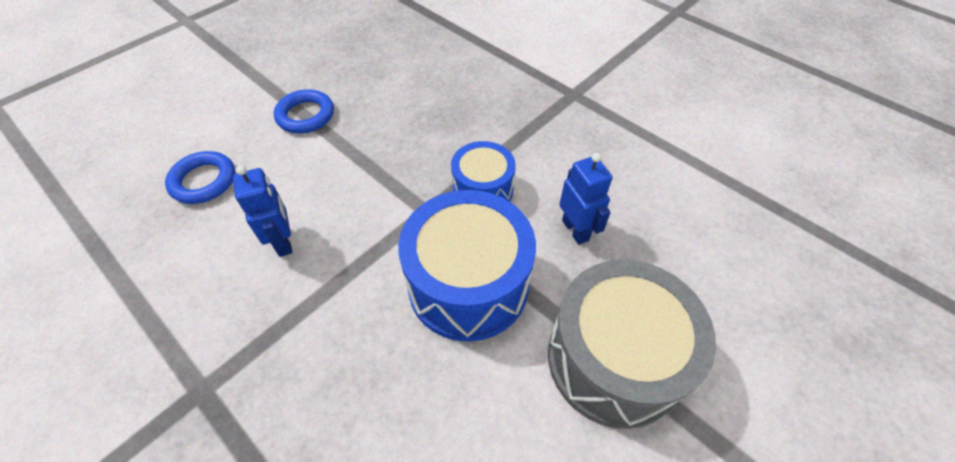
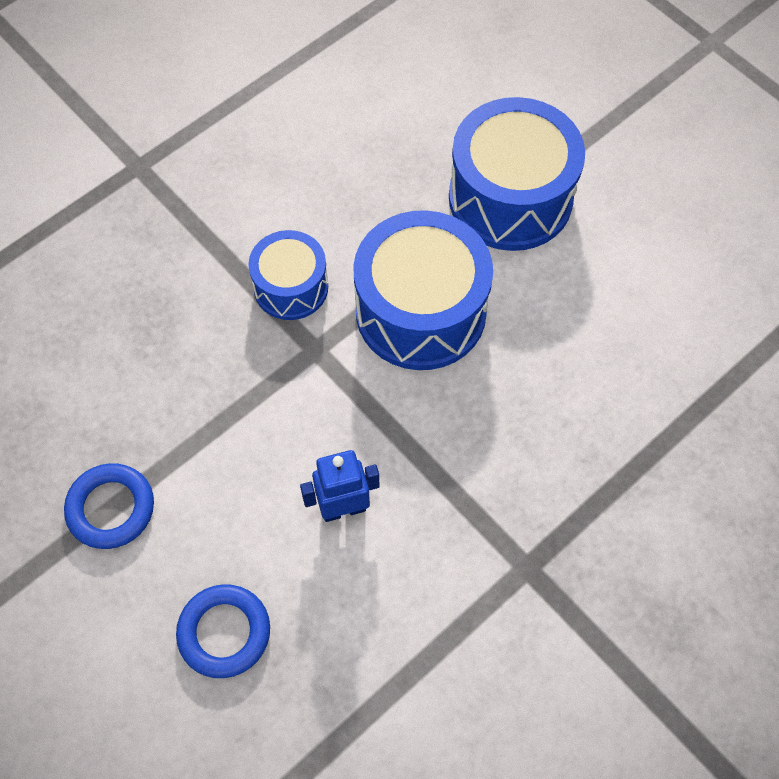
camera: 85 degrees left, 10 degrees up
(575, 230) = (361, 202): blue robot -> none
(614, 359) = (510, 198): grey drum -> blue drum

